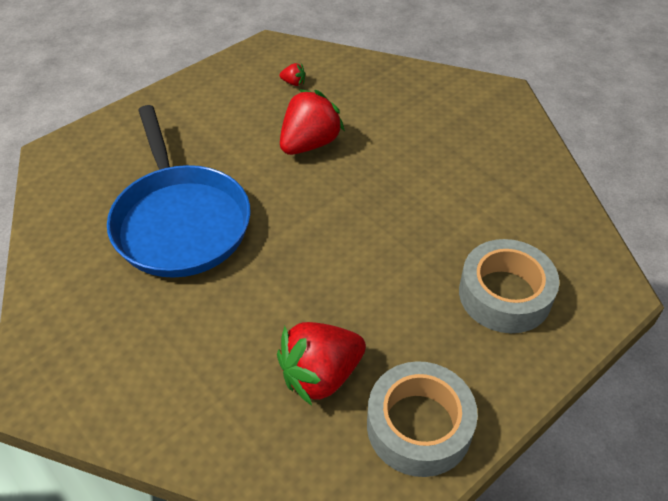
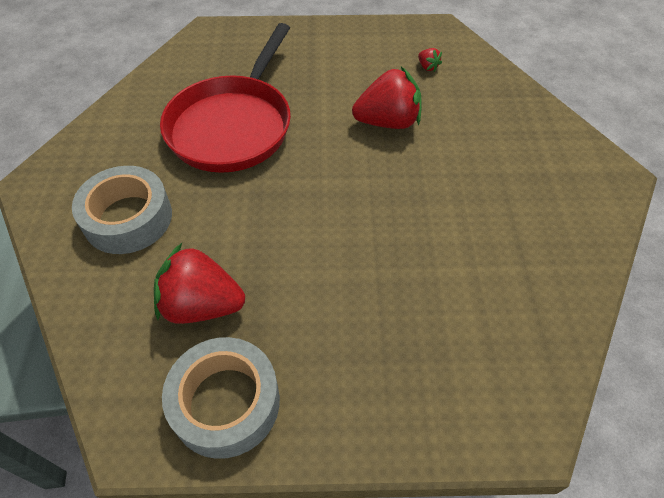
camera: 40 degrees right, 5 degrees up
(180, 221) = (233, 125): blue pan -> red pan
(504, 294) = (415, 353): grey tape -> grey tape (128, 218)

